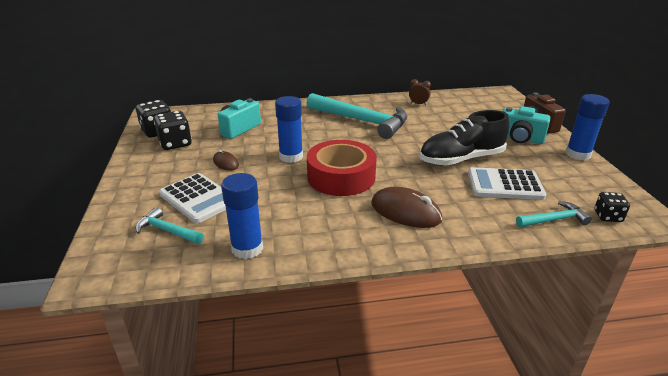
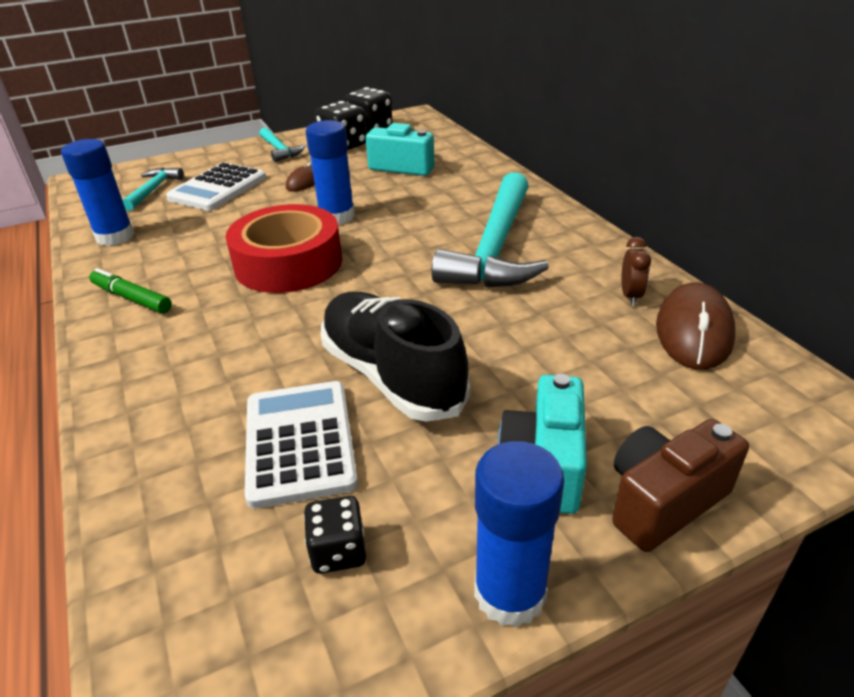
camera: 75 degrees right, 5 degrees up
(353, 236) = (132, 298): none -> green marker
(405, 212) = (193, 332): brown mouse -> brown mouse (693, 331)
(554, 220) = (168, 521): turquoise hammer -> turquoise hammer (280, 150)
(608, 216) = (180, 630): black dice -> black dice (338, 551)

